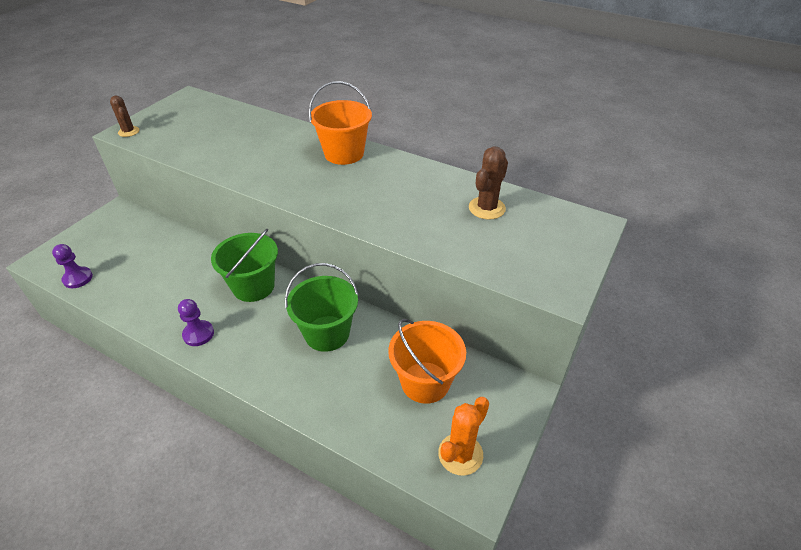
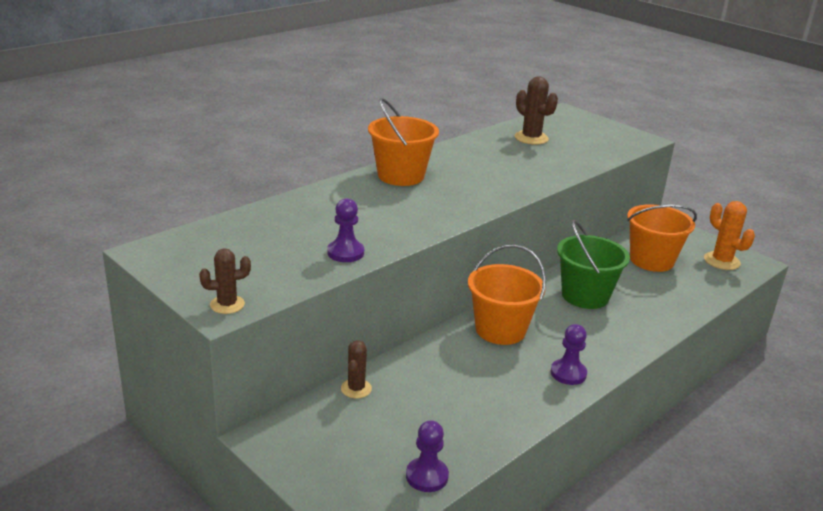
camera: 75 degrees left, 15 degrees down
(166, 232) = (356, 389): none -> brown cactus
(202, 155) = (345, 253): none -> purple pawn
(253, 286) = (500, 330): green bucket -> orange bucket

